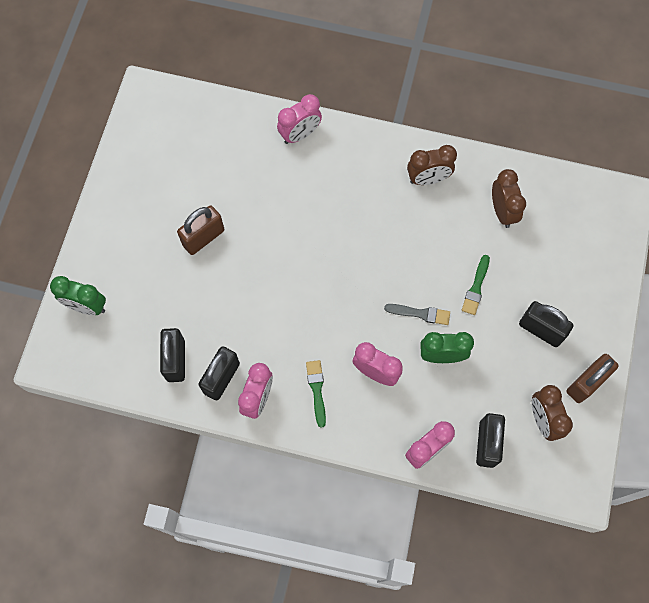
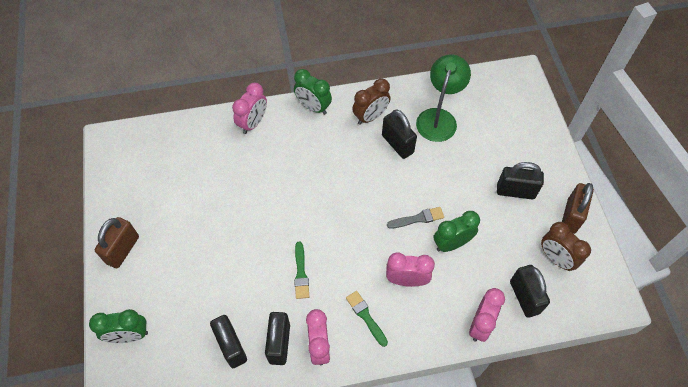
camera: 25 degrees left, 10 degrees down
(203, 237) = (209, 234): brown padlock -> brown padlock (123, 250)
(372, 142) = (313, 107): none -> green clock
(441, 223) = (397, 144): none -> black padlock
(476, 288) = (450, 181): green brush -> green brush (301, 273)
(502, 211) = (439, 118): brown clock -> green lamp

